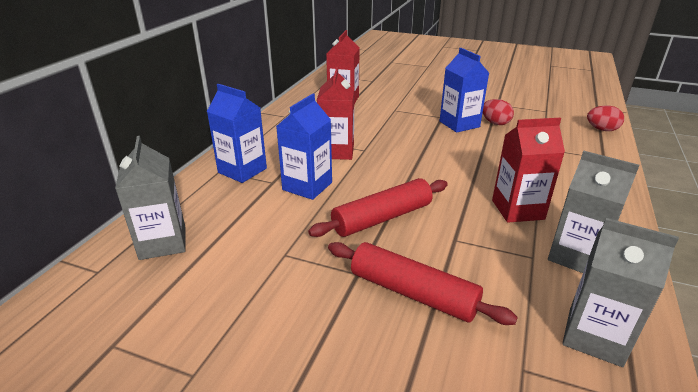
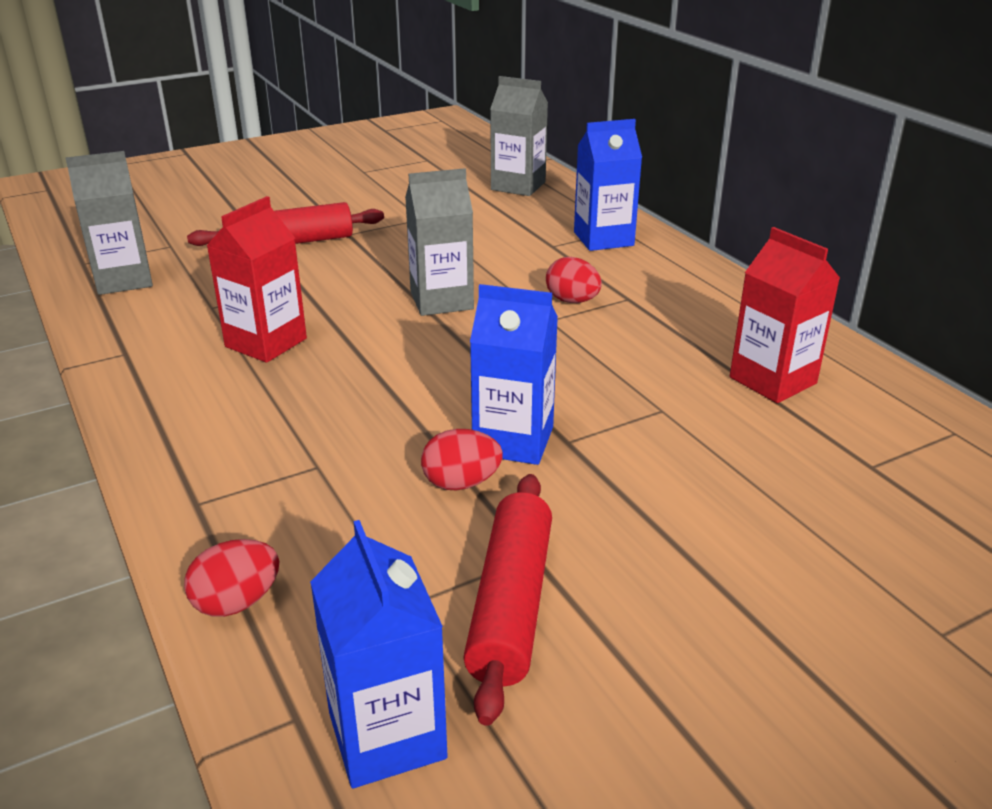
camera: 130 degrees right, 0 degrees up
(307, 186) = (514, 258): blue carton -> blue carton (387, 735)
(336, 151) = (572, 301): red carton -> red egg
(382, 218) = (393, 270): red rolling pin -> red rolling pin (511, 604)
(576, 256) = (166, 326): grey carton -> grey carton (441, 300)

